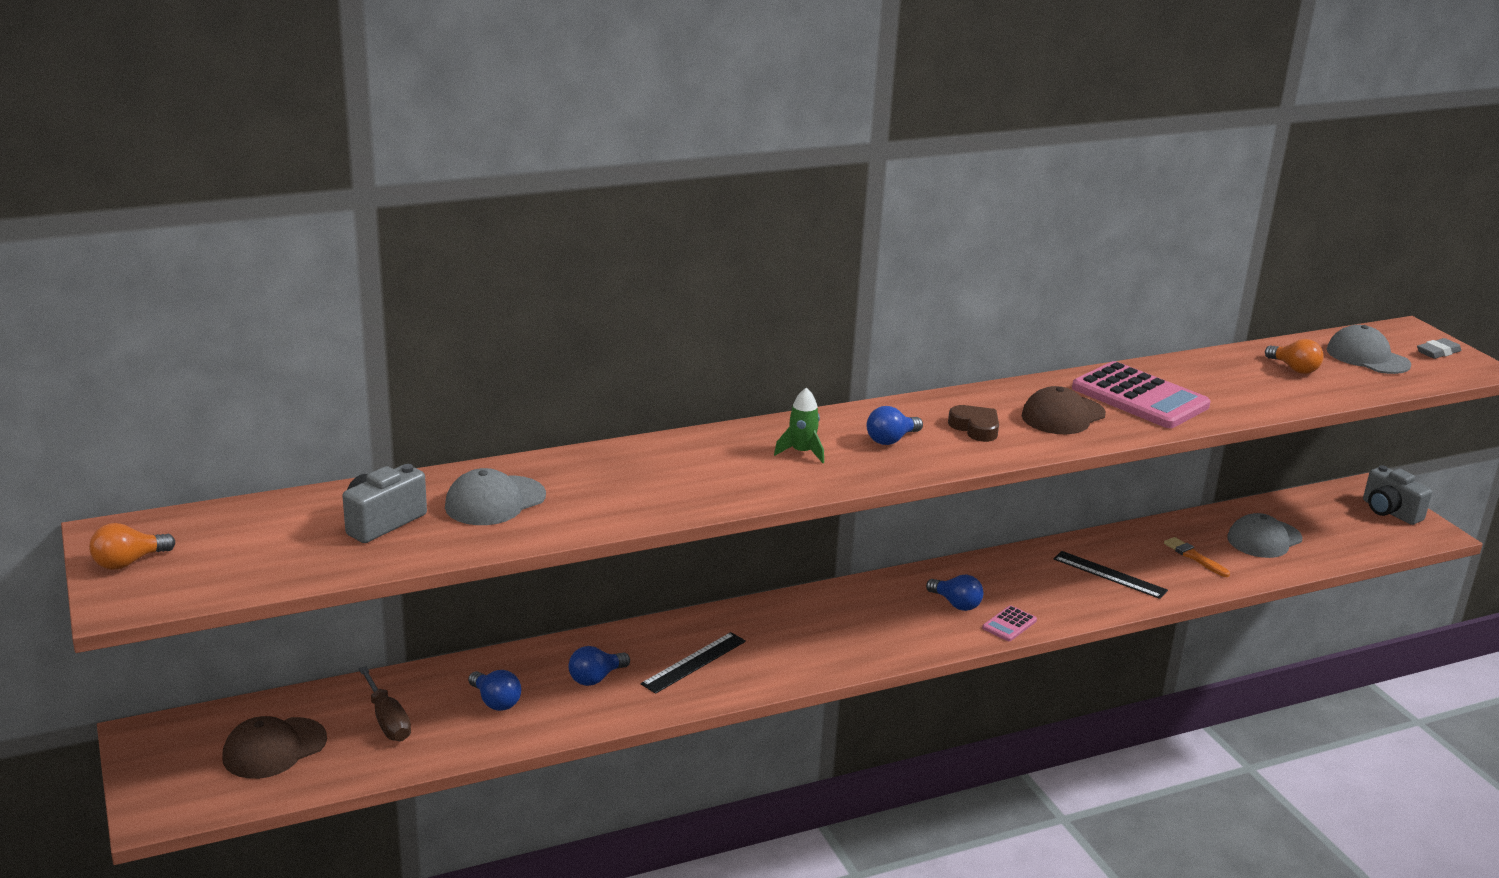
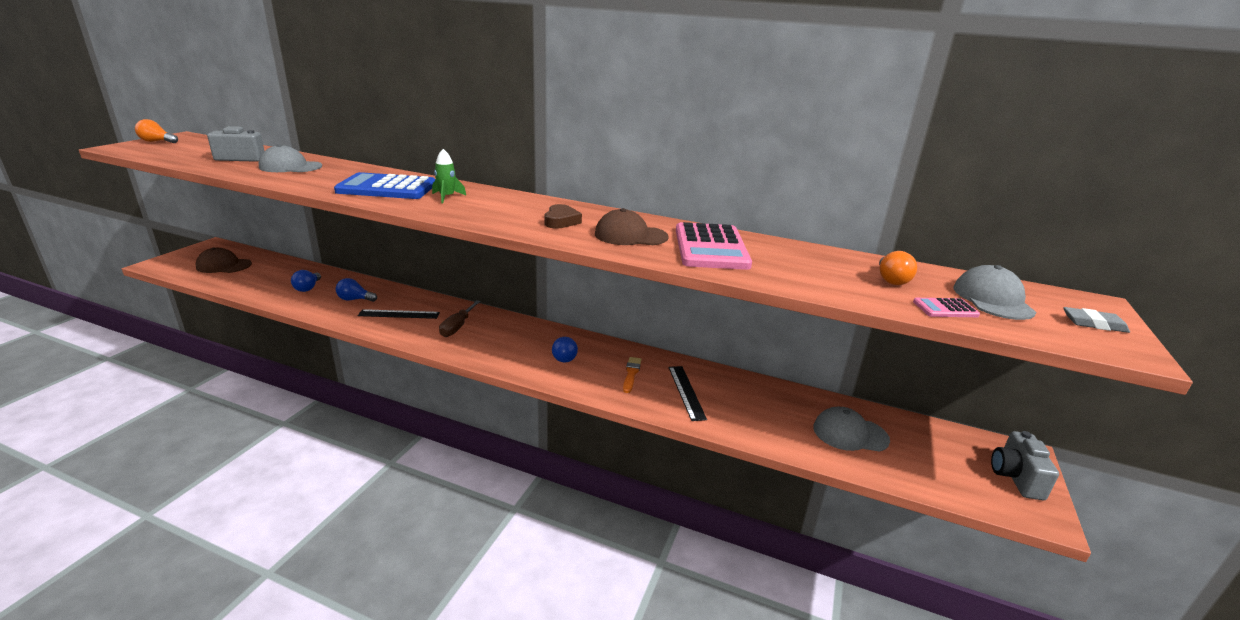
camera: 45 degrees right, 0 degrees up
(387, 720) = (268, 275): brown screwdriver -> brown screwdriver (457, 327)
(710, 473) = (387, 188): none -> blue calculator
(891, 440) = (502, 209): blue light bulb -> none
(1009, 624) = (569, 380): pink calculator -> pink calculator (945, 309)
(1194, 557) = (768, 414): orange brush -> orange brush (631, 373)

